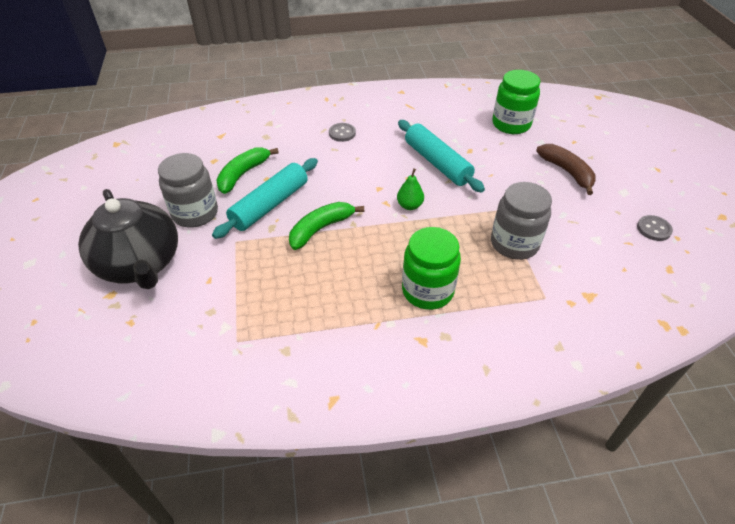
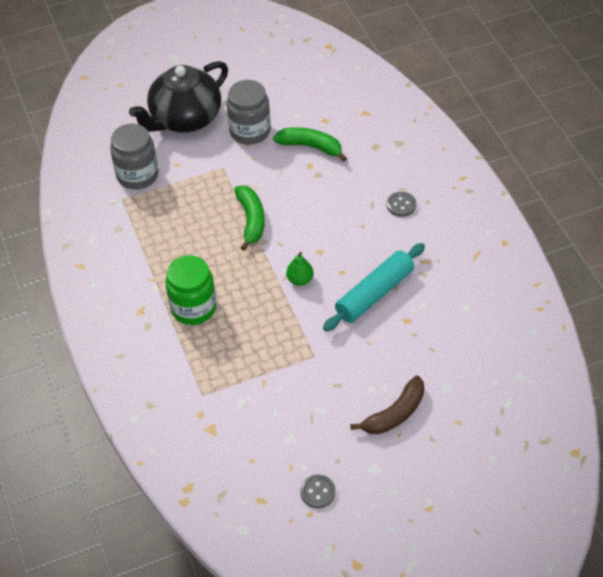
camera: 80 degrees right, 5 degrees up
(270, 205) = (273, 177): turquoise rolling pin -> none
(320, 229) = (251, 220): green banana -> green banana turned 45 degrees clockwise
(511, 124) = (472, 356): green jar -> none
(514, 244) = (266, 368): grey jar -> grey jar (137, 175)

